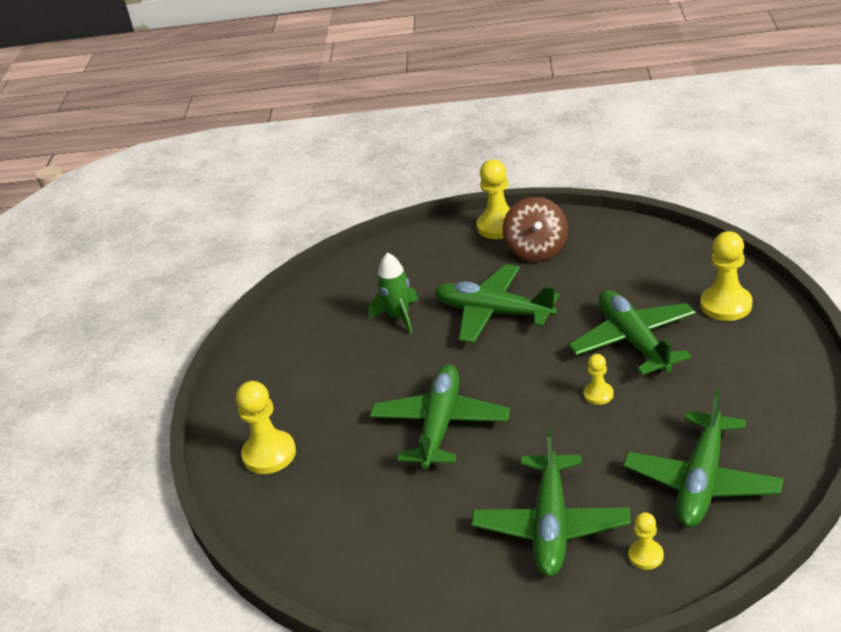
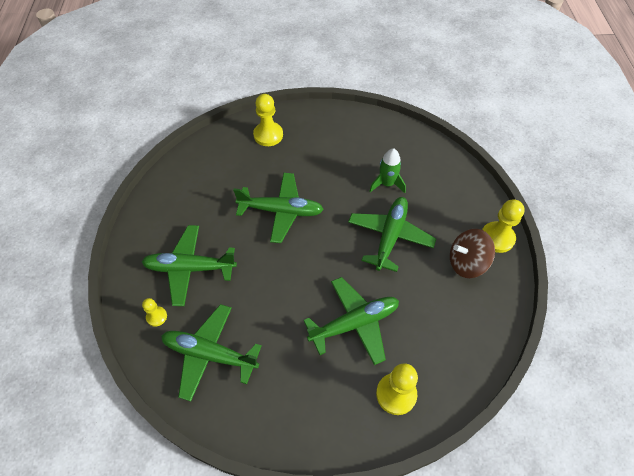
camera: 80 degrees right, 20 degrees up
(598, 394) = (299, 298): yellow pawn -> none

